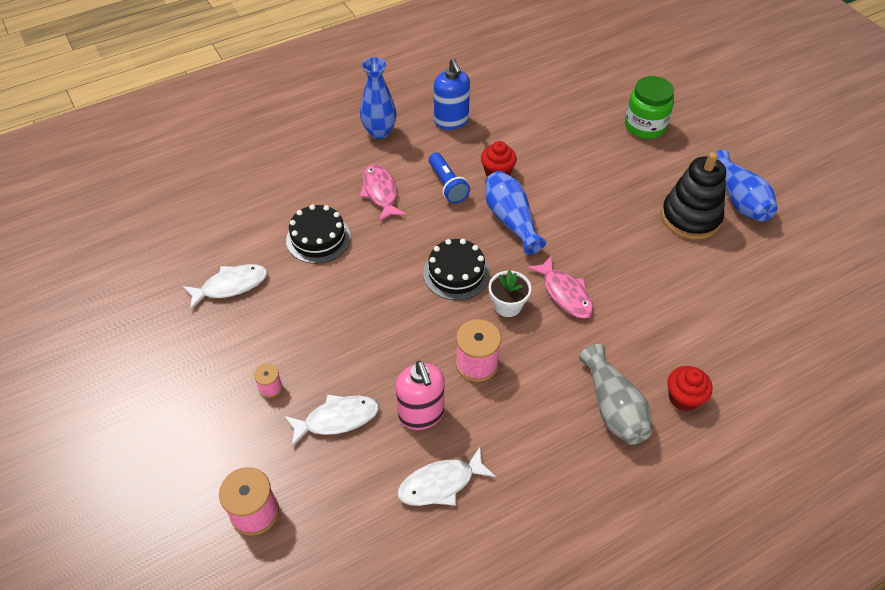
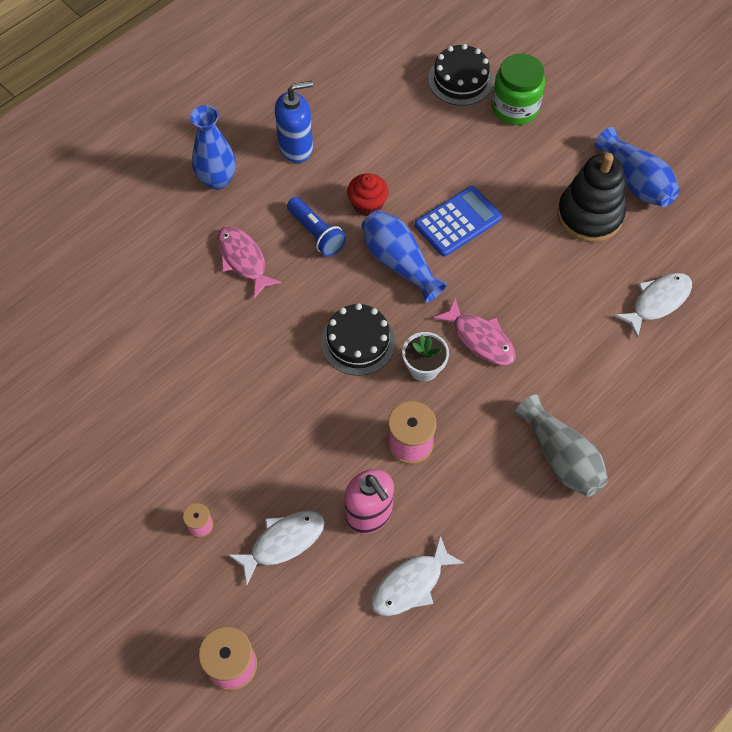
camera: 15 degrees left, 10 degrees up
(231, 286) = (113, 416): white fish -> white fish (657, 302)
(318, 238) = (192, 334): black cake -> black cake (460, 80)
(451, 121) = (296, 147): blue soap dispenser -> blue soap dispenser turned 75 degrees counterclockwise
(571, 200) = (458, 221): none -> blue calculator
(683, 398) = (628, 429): red cupcake -> none

